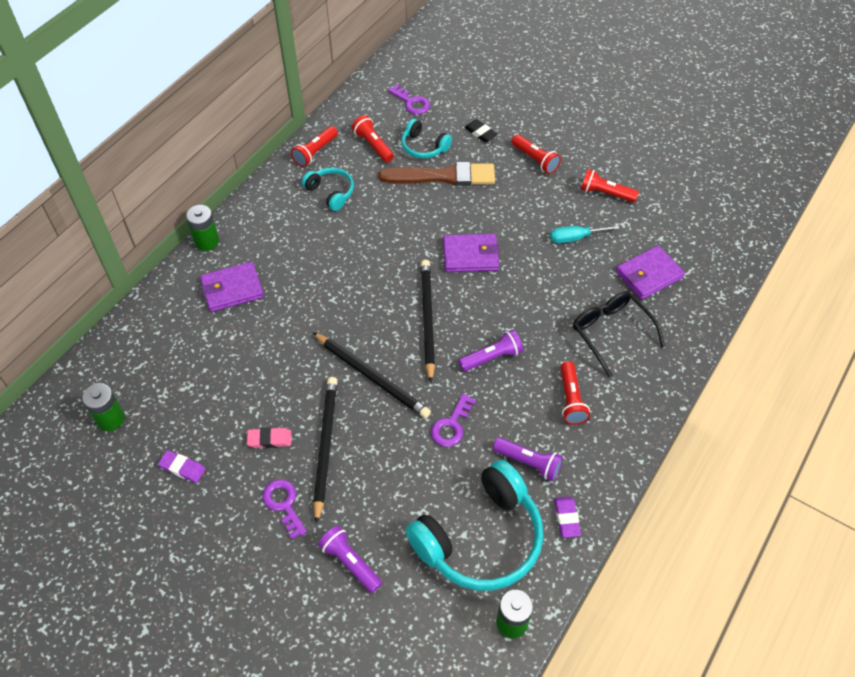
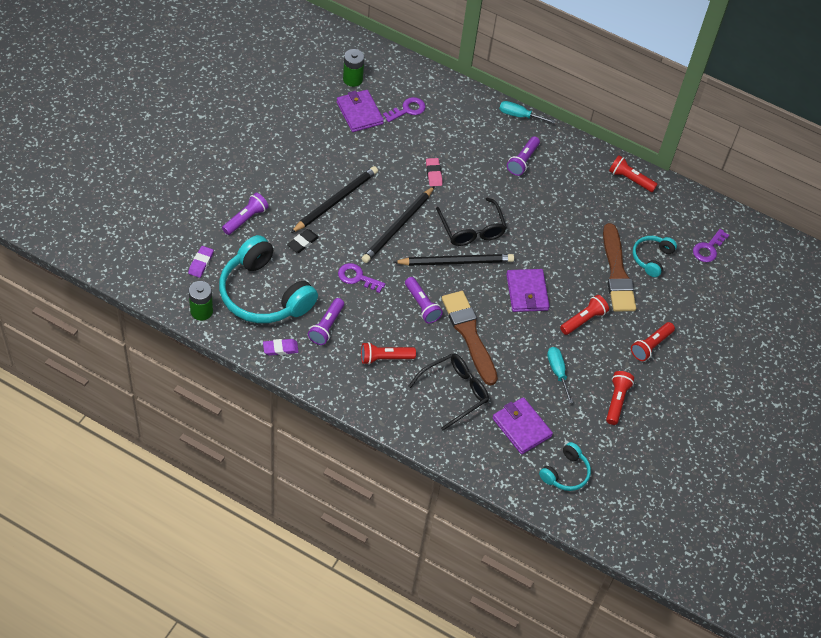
camera: 80 degrees right, 0 degrees up
(182, 468) = (315, 122): purple eraser -> purple eraser (201, 263)
(207, 241) = (519, 115): green battery -> turquoise screwdriver
(232, 289) = (473, 135): purple wallet -> purple wallet (359, 113)
(269, 439) = (340, 168): pink eraser -> pink eraser (433, 174)
(278, 244) = (522, 161): none -> purple flashlight
(284, 504) = (289, 180): purple key -> purple key (407, 110)
(325, 446) = (335, 201): black pencil -> black pencil turned 45 degrees counterclockwise
(331, 192) = (584, 193): turquoise headphones -> turquoise headphones (566, 473)
(373, 145) = (646, 221): red flashlight -> red flashlight (583, 320)
(379, 300) = (472, 230): none -> black glasses
(480, 133) = (678, 303): black eraser -> black eraser (303, 242)
(531, 313) = (469, 334): none -> brown brush

